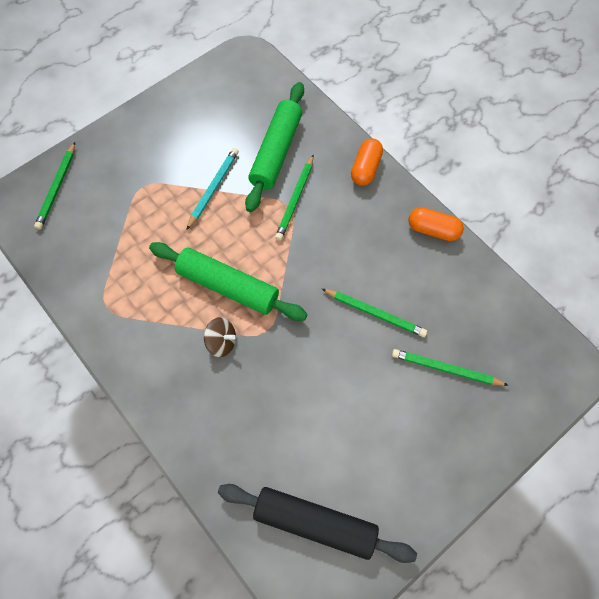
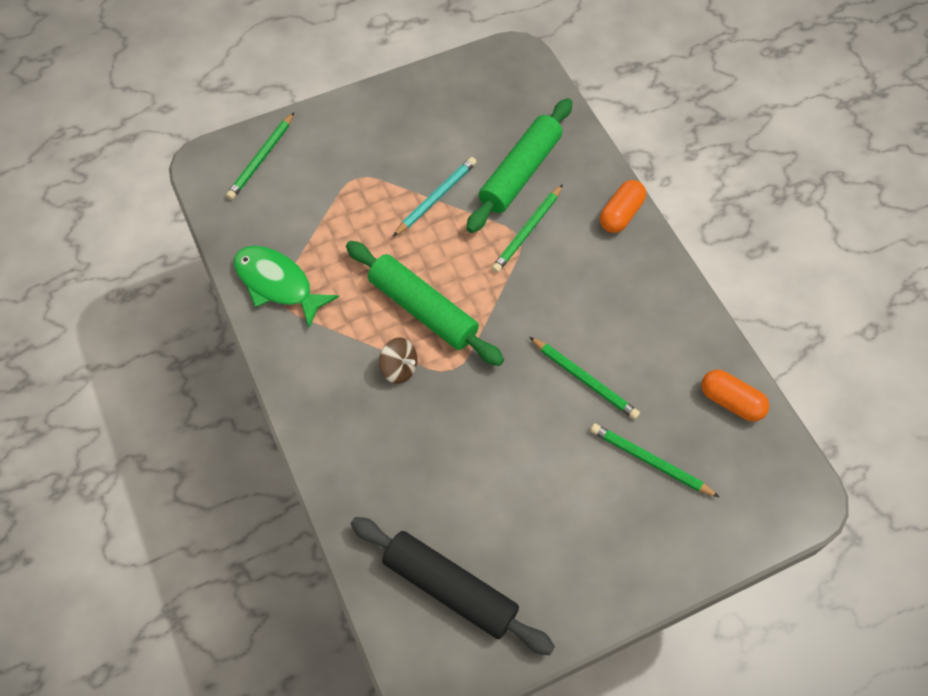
camera: 15 degrees right, 5 degrees down
(99, 294) = (278, 284): none -> green fish
(433, 230) = (681, 302): orange capsule -> orange capsule (731, 401)

